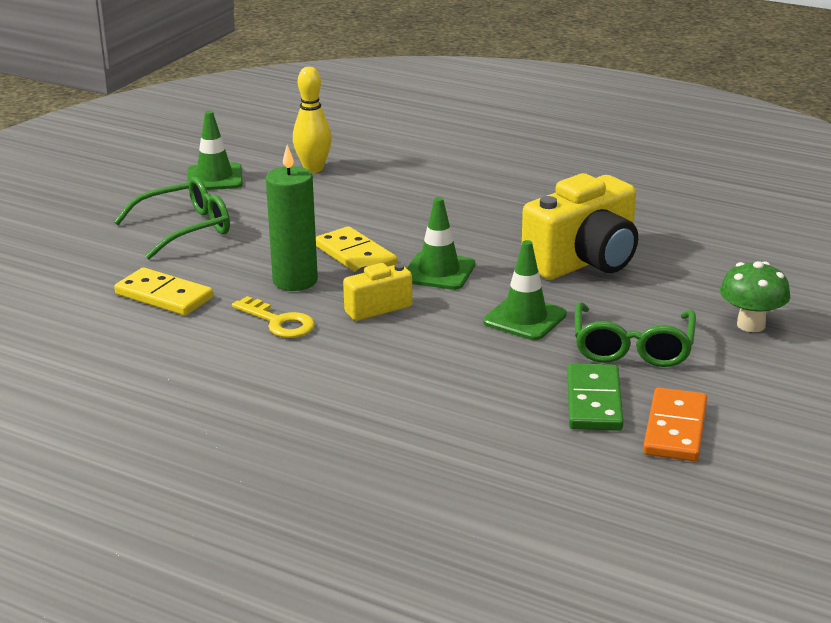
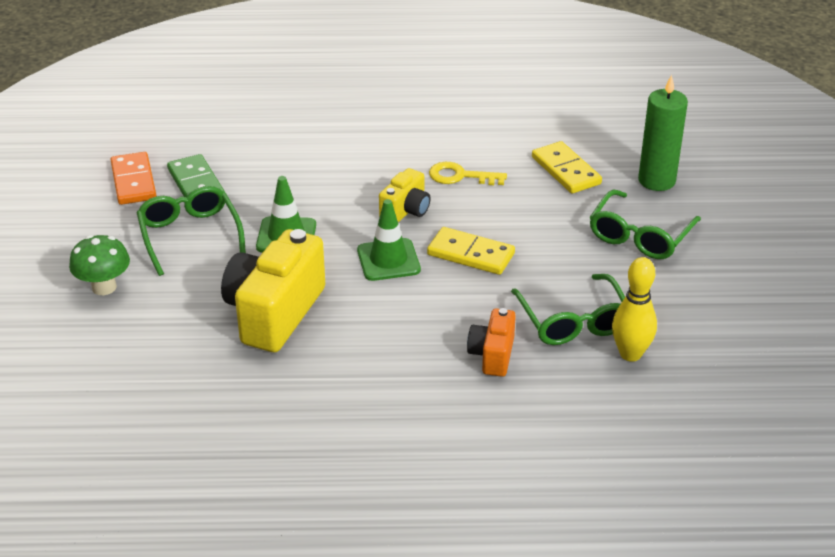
camera: 150 degrees right, 10 degrees up
(164, 296) = (566, 170): yellow domino -> yellow domino turned 60 degrees clockwise
(214, 178) = (702, 306): green traffic cone -> none
(295, 281) = (490, 214): green candle -> green candle (656, 180)
(329, 194) = (573, 321): none -> green glasses
(420, 192) = (492, 355): none -> orange camera

